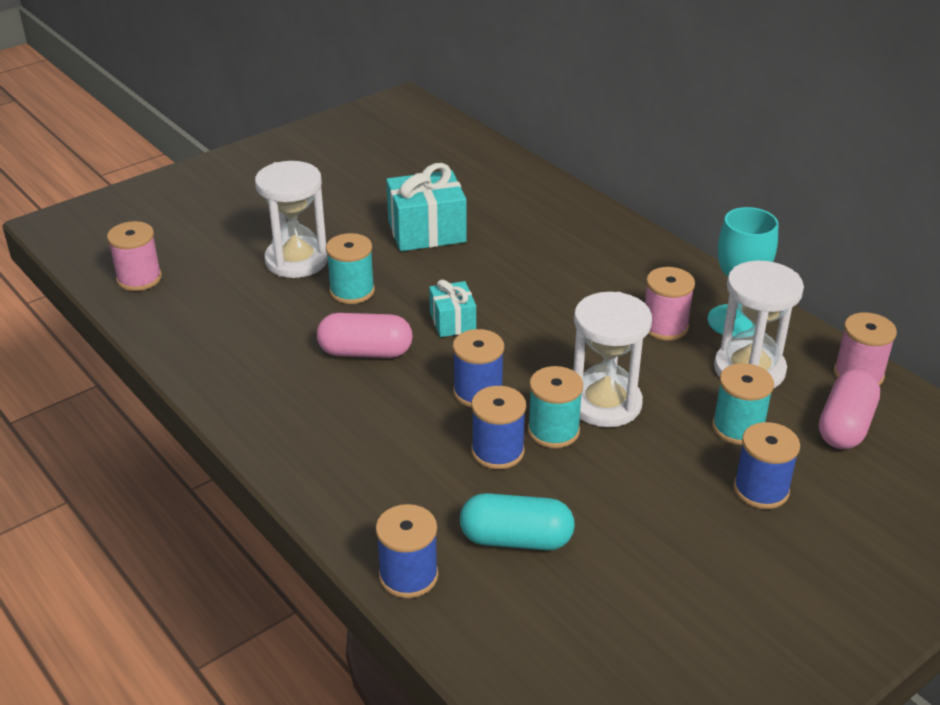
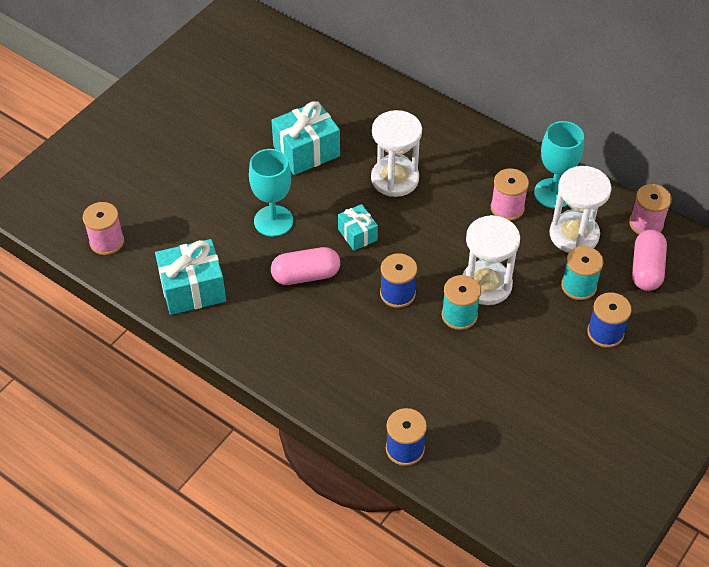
camera: 15 degrees left, 15 degrees up
(215, 342) = (193, 289): none -> turquoise gift
(296, 260) = (219, 200): white hourglass -> white hourglass (395, 179)
(352, 291) = (273, 221): turquoise spool -> turquoise goblet
(497, 451) = (428, 340): blue spool -> none
(516, 539) = (463, 406): turquoise capsule -> none

